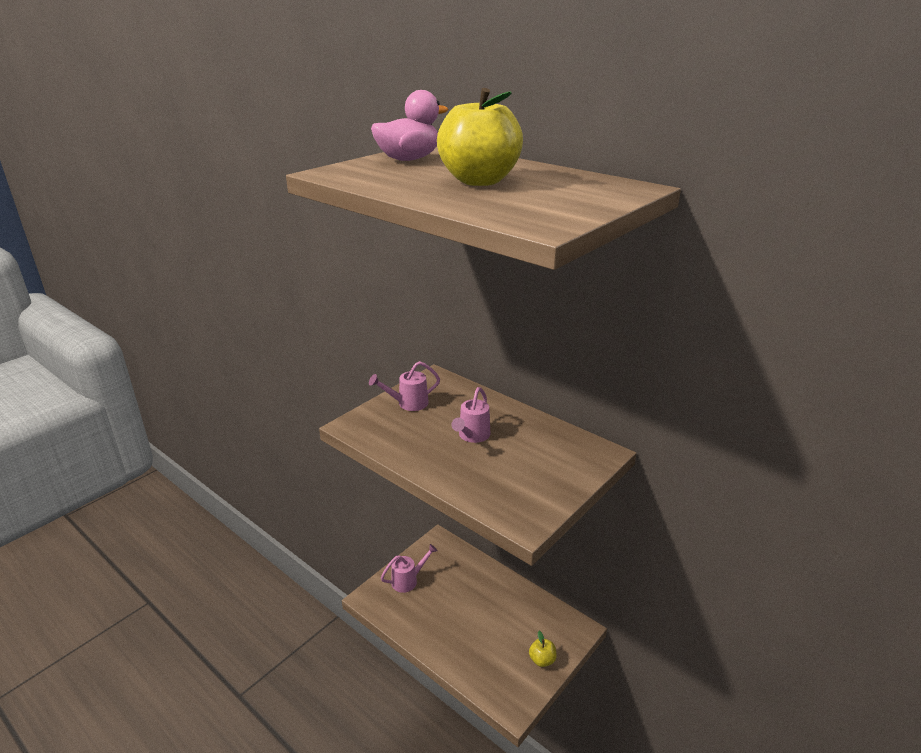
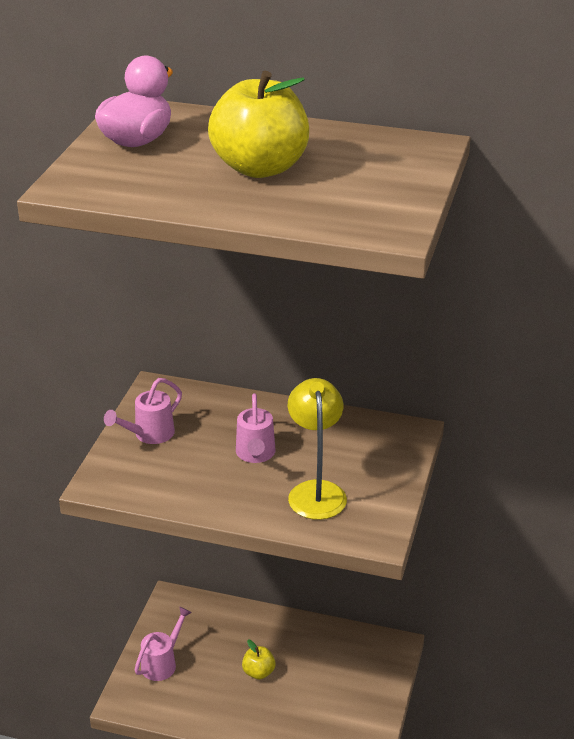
camera: 25 degrees left, 5 degrees up
(499, 474) = (316, 491): none -> yellow lamp
(542, 660) = (370, 695): yellow apple -> yellow apple (258, 672)

